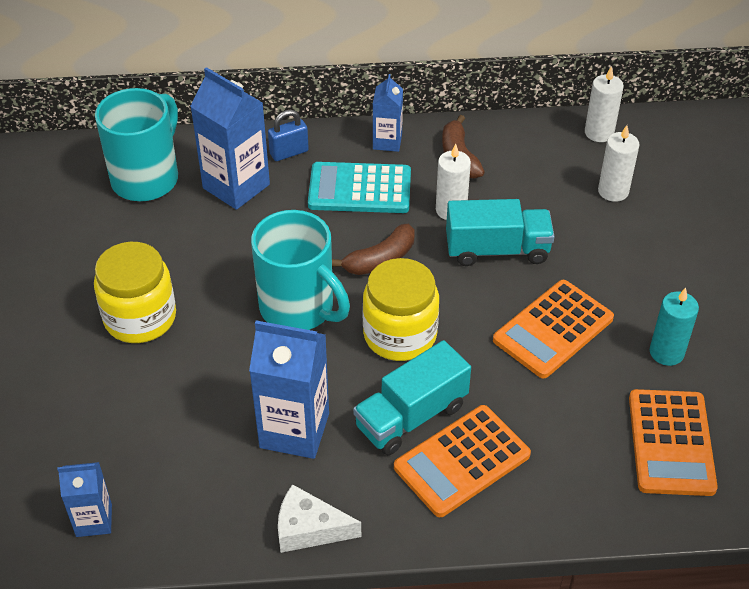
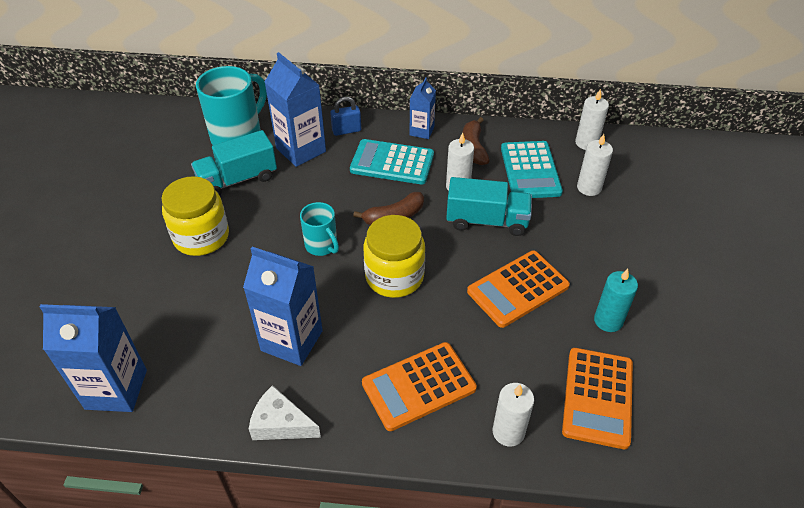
camera: 10 degrees right, 0 degrees up
(94, 520) = (116, 389): blue carton -> blue carton, size x1.75
(299, 308) = (322, 246): turquoise mug -> turquoise mug, size x0.56
(411, 416) = (387, 343): turquoise truck -> turquoise truck (238, 180)
(536, 178) = (530, 170): none -> turquoise calculator
(577, 497) = (508, 432): none -> white candle

